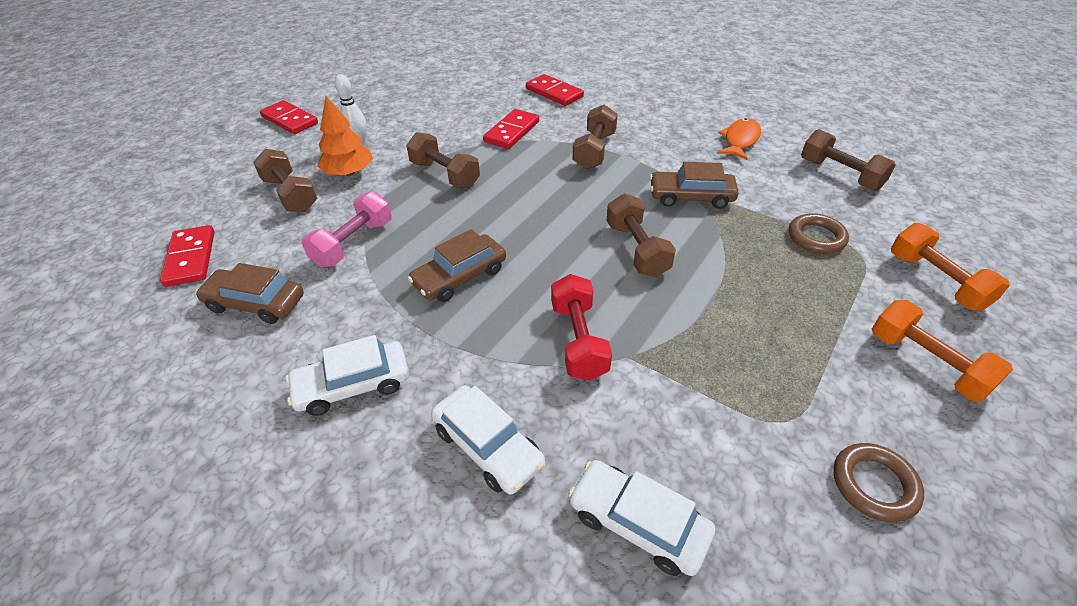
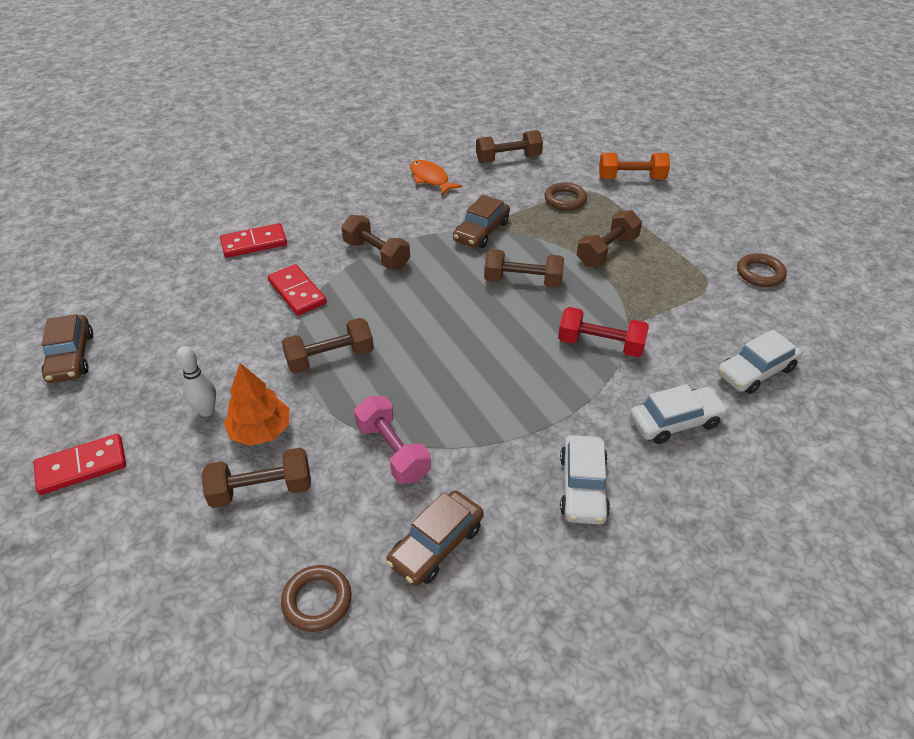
camera: 65 degrees left, 0 degrees up
(190, 258) = (317, 601): red domino -> brown ring
(460, 276) = (490, 388): brown car -> brown car (71, 357)
(755, 300) = (607, 251): none -> brown dumbbell
(926, 363) = (690, 215): orange dumbbell -> none

